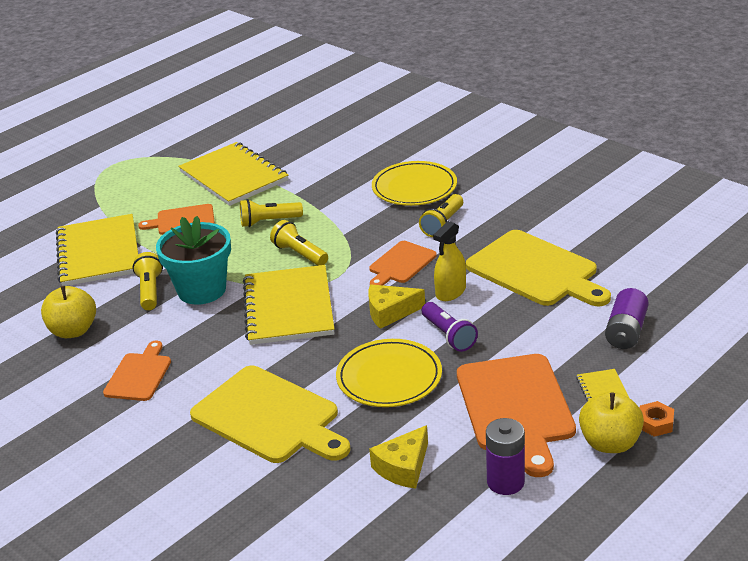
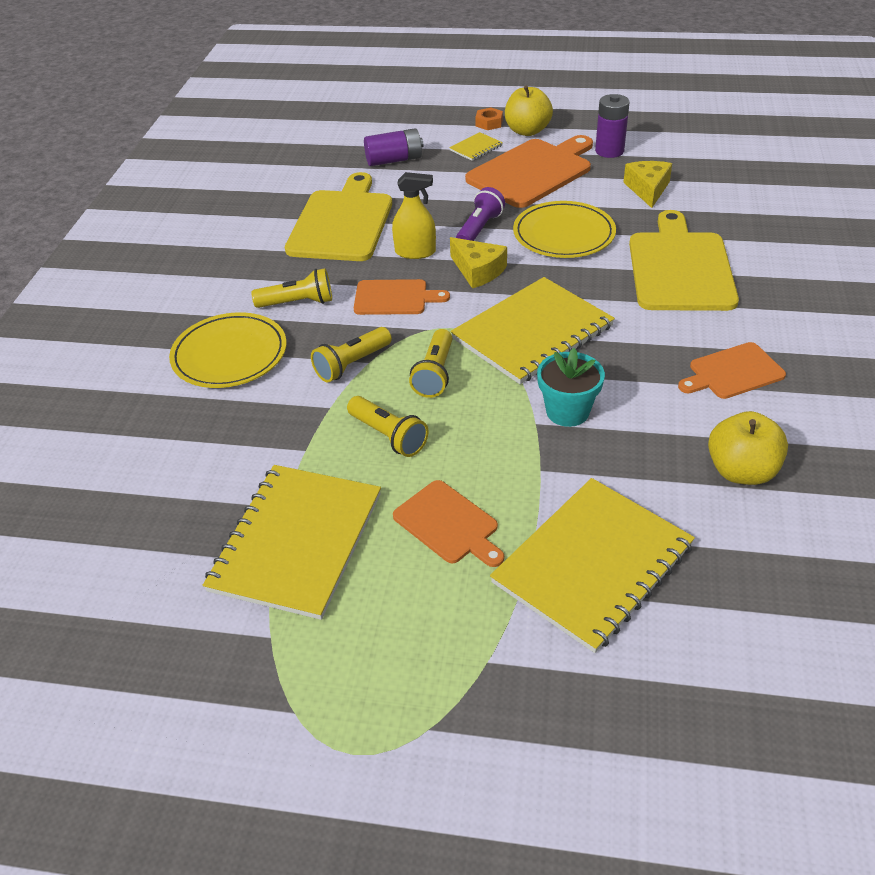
camera: 125 degrees left, 10 degrees up
(150, 291) = (612, 454): yellow flashlight -> yellow flashlight (352, 364)
(201, 290) = (567, 411): turquoise flower pot -> turquoise flower pot, size x0.66
(403, 467) = (648, 189): yellow cheese -> yellow cheese turned 90 degrees counterclockwise

